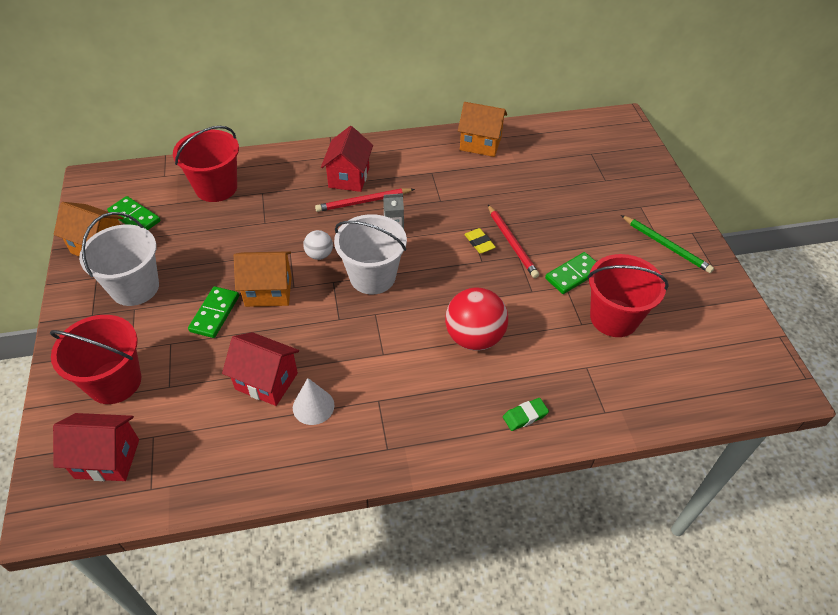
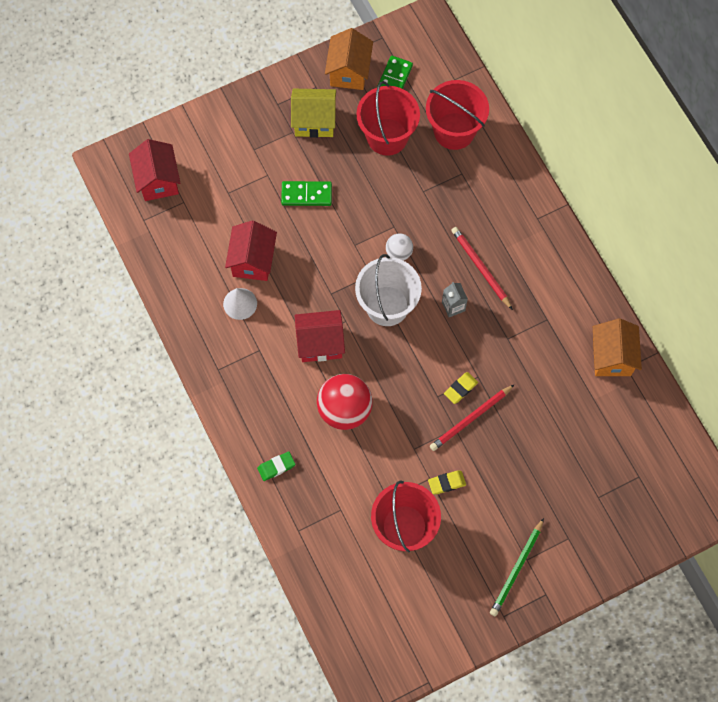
camera: 75 degrees right, 20 degrees up
(114, 382) = (221, 153): red bucket -> red bucket (387, 137)
(135, 287) = (314, 121): white bucket -> yellow house
(268, 291) = (343, 226): orange house -> none
(349, 177) = (511, 243): red house -> red house (320, 343)
(525, 416) = (276, 467): green eraser -> green eraser turned 75 degrees counterclockwise
(573, 275) = (446, 483): green domino -> yellow eraser

